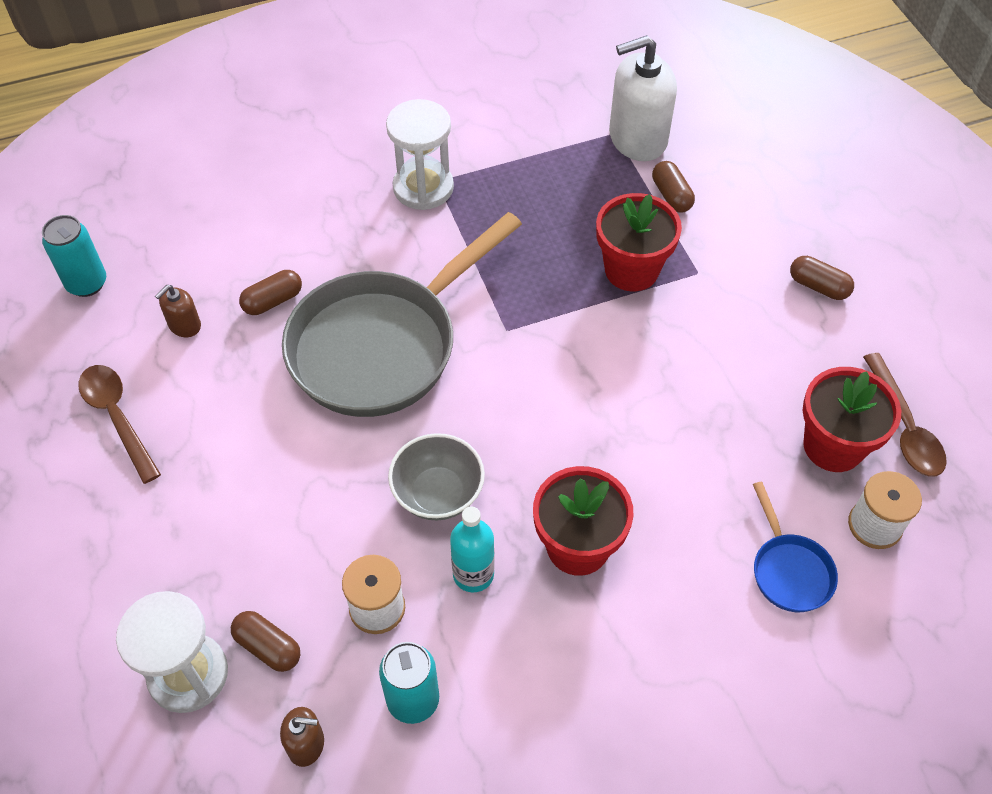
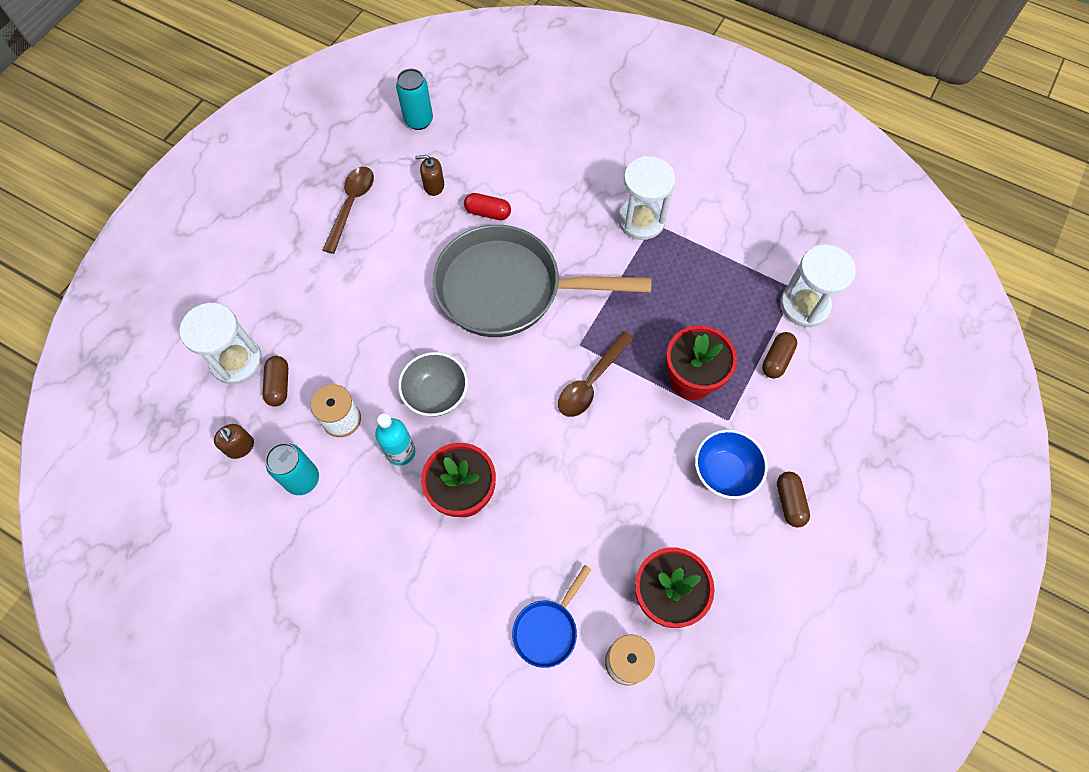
camera: 50 degrees right, 10 degrees up
(273, 301) = (488, 212): brown capsule -> red capsule
(637, 138) = (804, 305): white soap dispenser -> white hourglass
(748, 312) = (725, 472): none -> blue bowl
(904, 427) = (722, 633): brown spoon -> brown spoon (591, 382)

